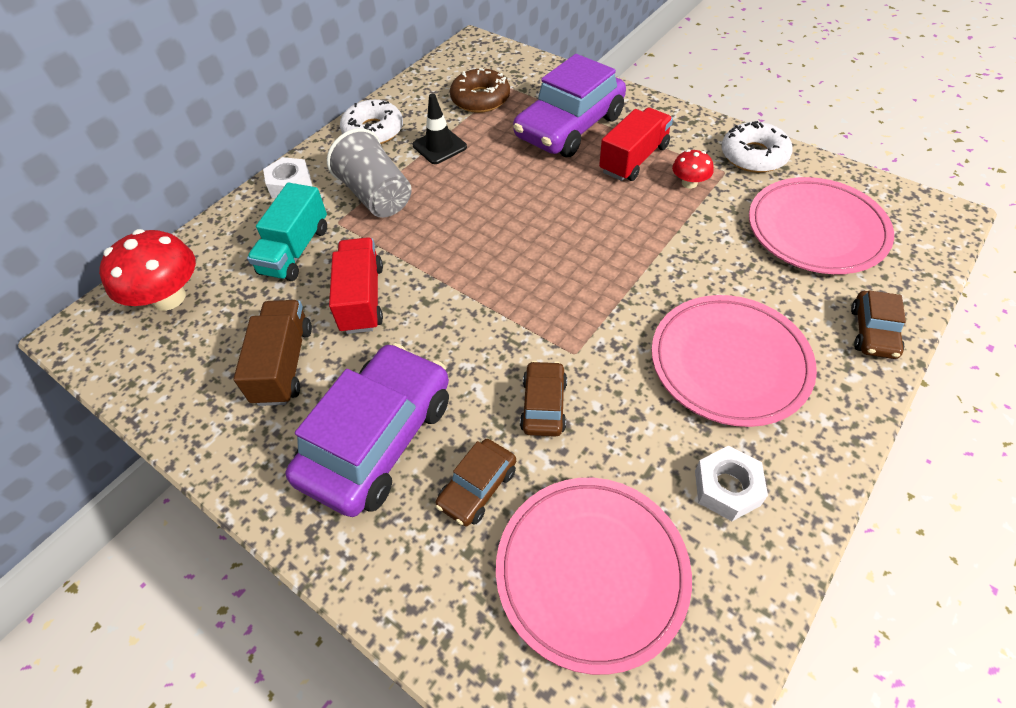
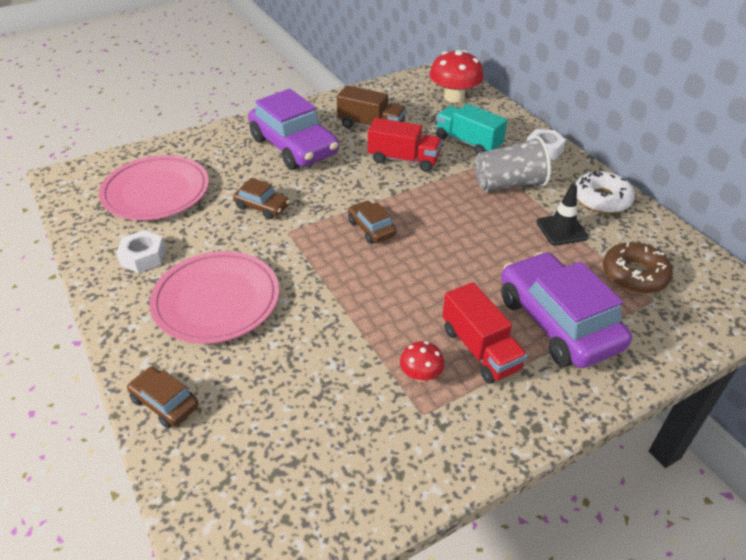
camera: 110 degrees right, 10 degrees down
(477, 487) = (235, 170): brown car -> brown car (371, 228)
(753, 156) = (434, 455): white donut -> none
(816, 230) = (294, 439): pink plate -> none

